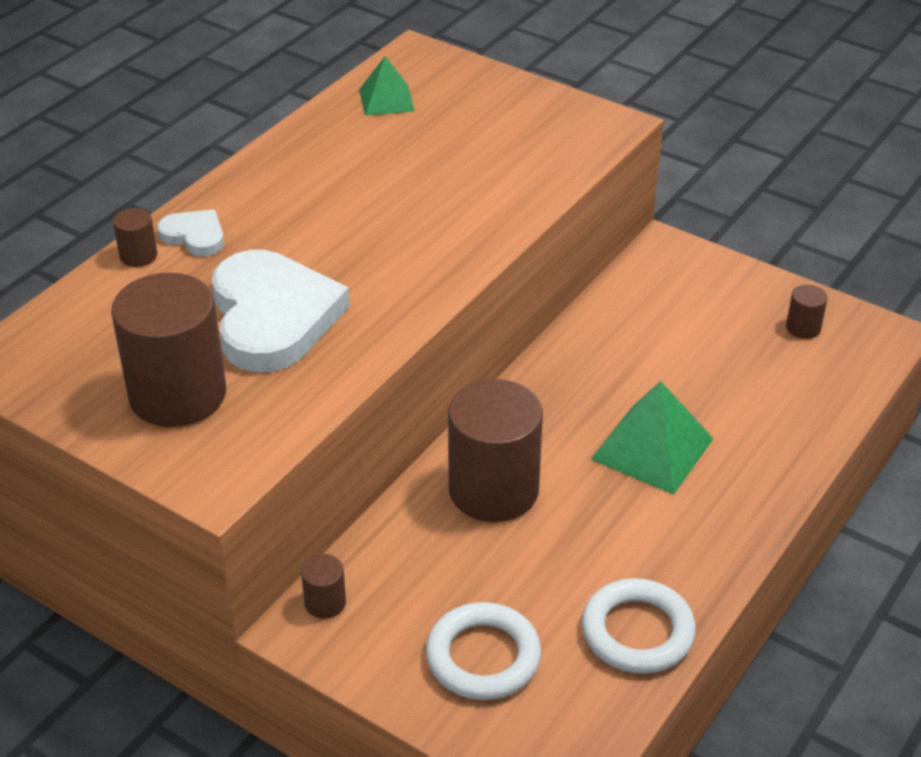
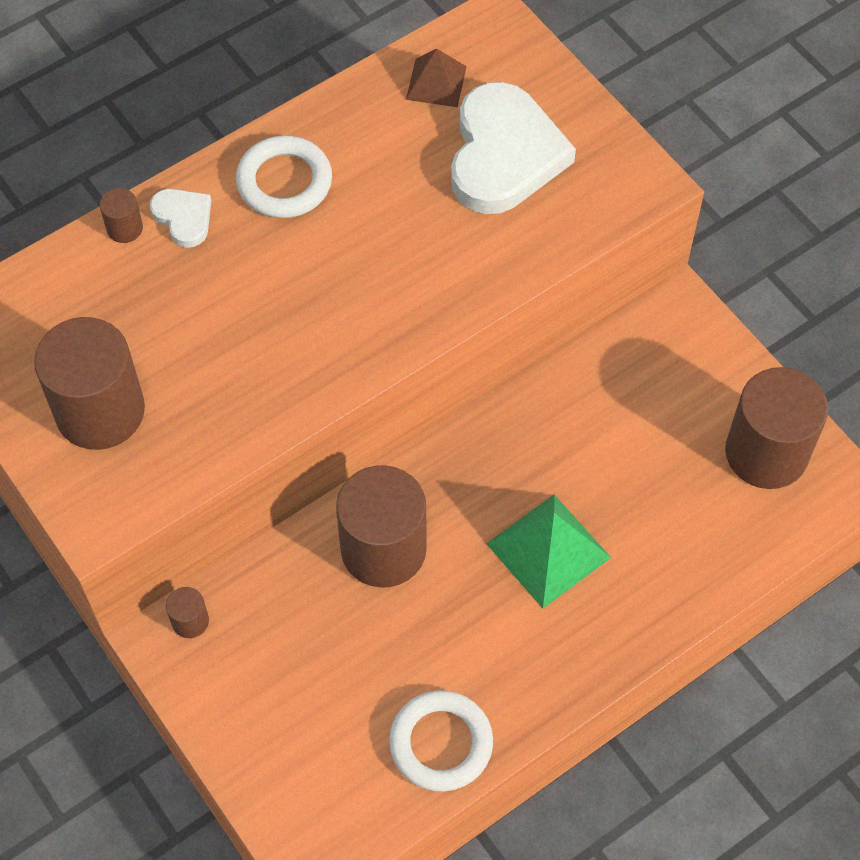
camera: 20 degrees right, 20 degrees up
(273, 317) = (216, 344): white heart -> white heart (504, 155)
(386, 100) = (436, 83): green pyramid -> brown pyramid
(483, 657) = (299, 722): white ring -> white ring (284, 182)
(803, 328) = (766, 452): brown cylinder -> brown cylinder, size x2.34

